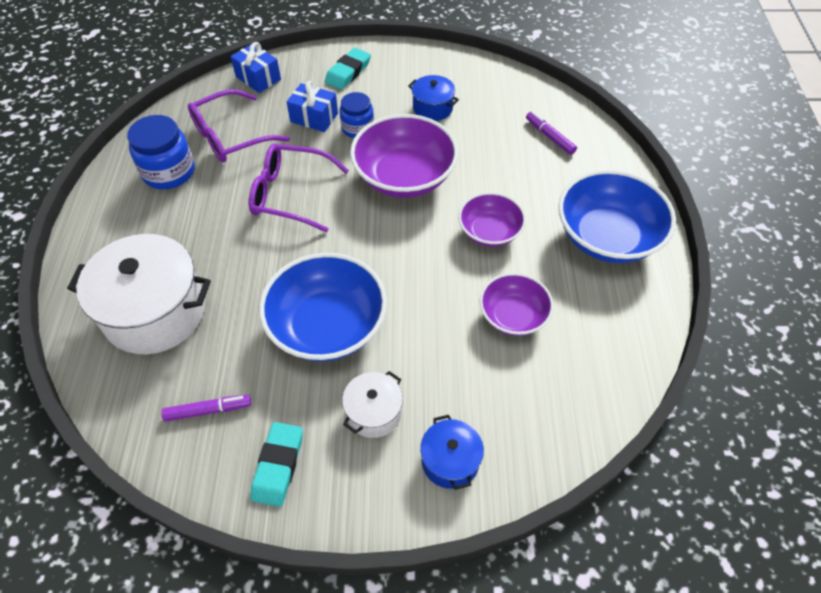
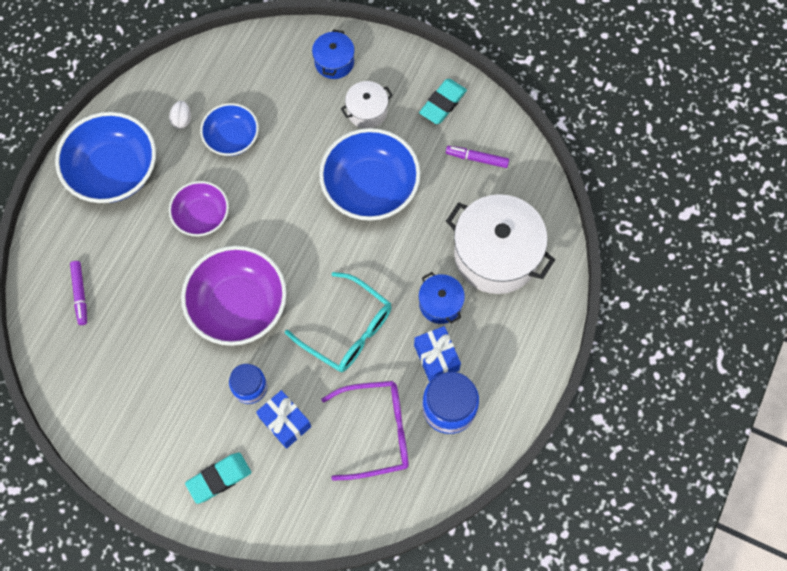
camera: 155 degrees left, 15 degrees up
(258, 78) = (318, 514): blue gift -> blue gift (436, 357)
(290, 194) = (347, 330): purple glasses -> turquoise glasses
(432, 108) = (163, 382): blue pot -> blue pot (440, 304)
(513, 316) = (232, 138): purple bowl -> blue bowl
(581, 312) = (182, 120): none -> white egg

